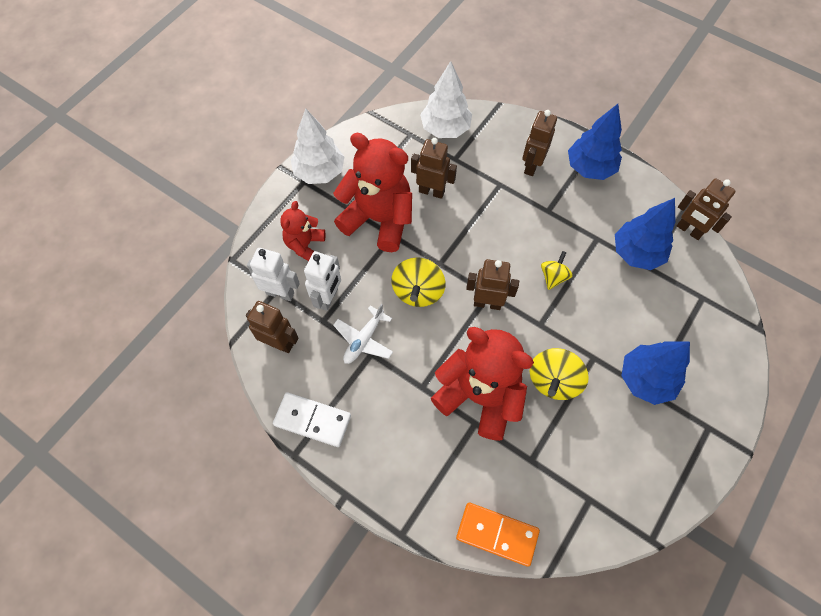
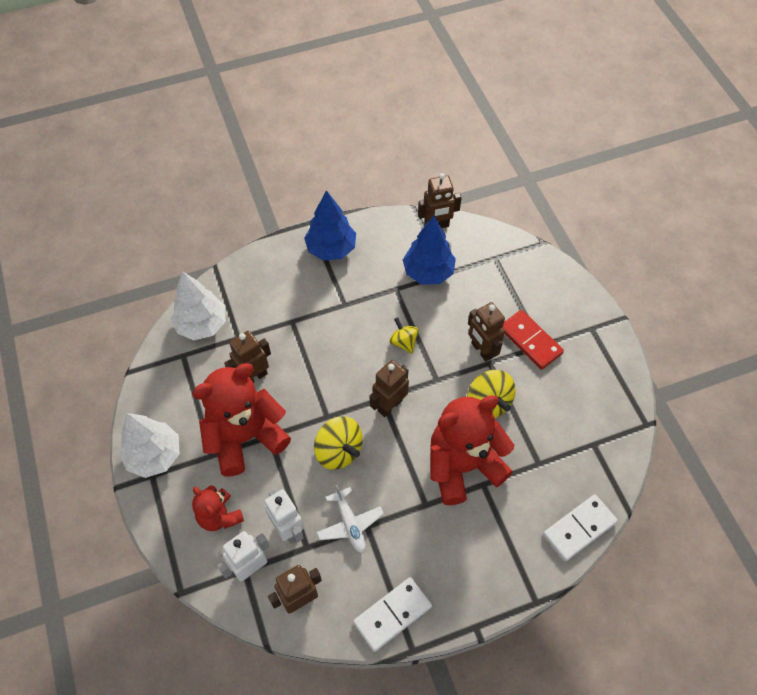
camera: 55 degrees left, 5 degrees down
(497, 534) = (579, 528): orange domino -> white domino
(531, 166) = (294, 287): brown robot -> brown robot (481, 350)
(646, 379) = (530, 341): blue tree -> red domino

